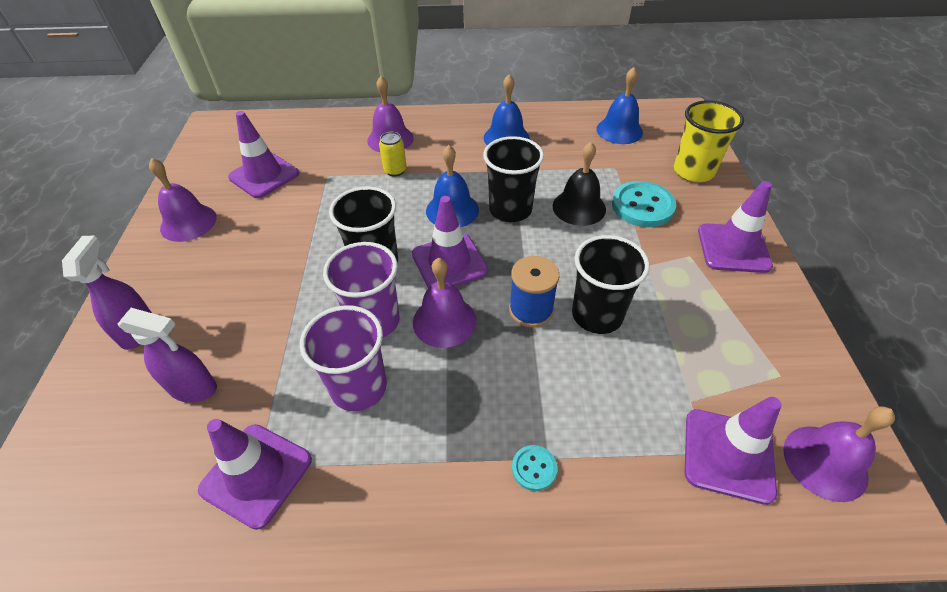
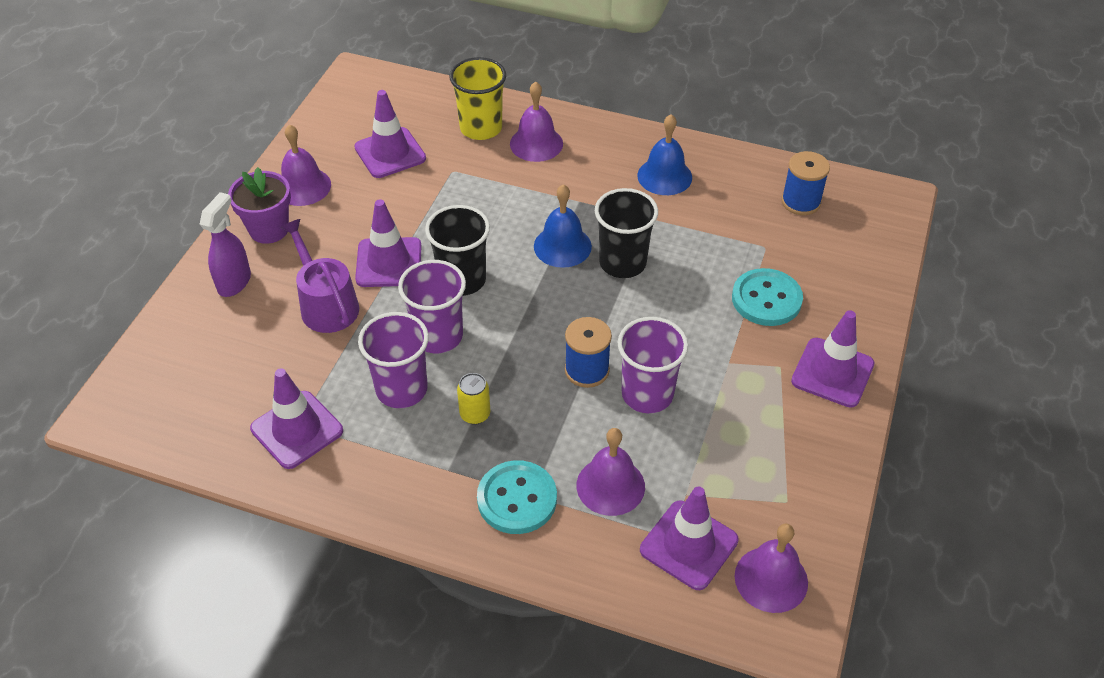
camera: 20 degrees right, 0 degrees up
(163, 269) = (269, 229): none -> purple flower pot
(194, 388) = (267, 347): purple spray bottle -> none
(247, 325) = (326, 305): none -> purple watering can
(395, 170) = (525, 184): yellow can -> yellow can (475, 414)
(444, 321) = (501, 355): purple bell -> purple bell (610, 486)
(449, 262) = (533, 300): purple traffic cone -> purple traffic cone (389, 263)
(534, 468) = (517, 499): turquoise button -> turquoise button, size x2.00
(579, 207) = (696, 281): black bell -> none
(597, 315) = (647, 394): black cup -> purple cup
(619, 130) = (801, 202): blue bell -> blue spool
(693, 171) = (852, 276): yellow cup -> yellow cup (481, 128)

